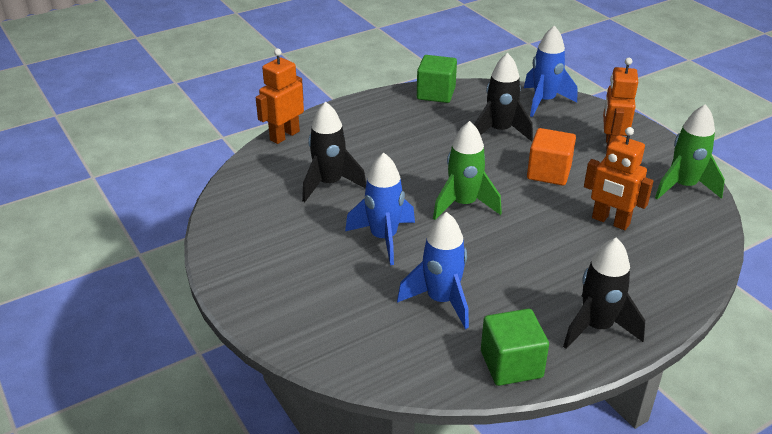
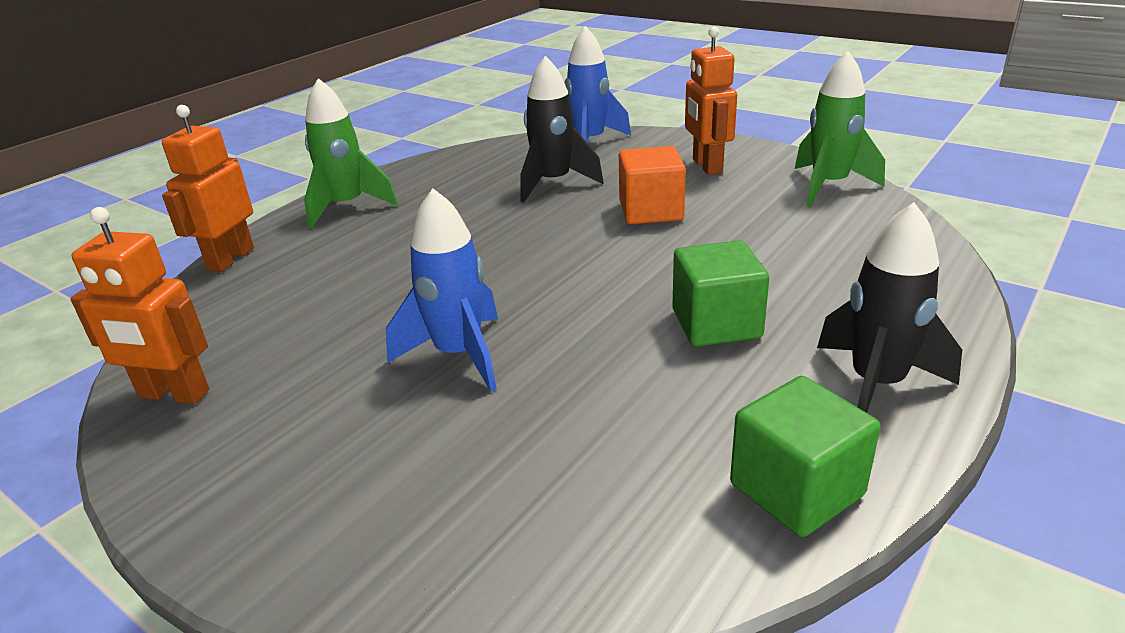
camera: 20 degrees left, 5 degrees down
(329, 184) = (332, 303): black rocket -> none
(436, 93) = (441, 164): green cube -> green cube (716, 324)
(441, 300) = (609, 421): blue rocket -> none
(463, 204) = (558, 277): green rocket -> green rocket (347, 207)
(610, 221) = (775, 244): orange robot -> orange robot (173, 394)

